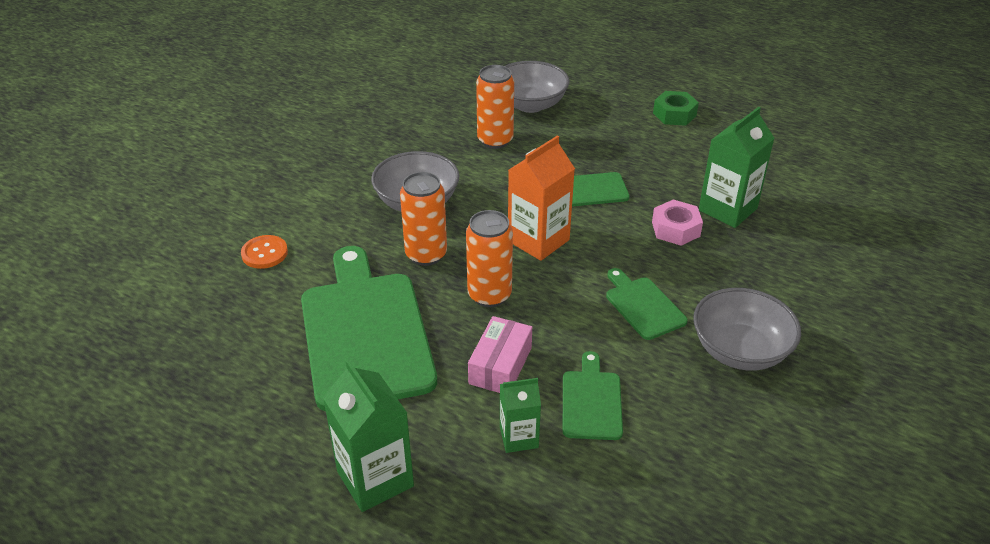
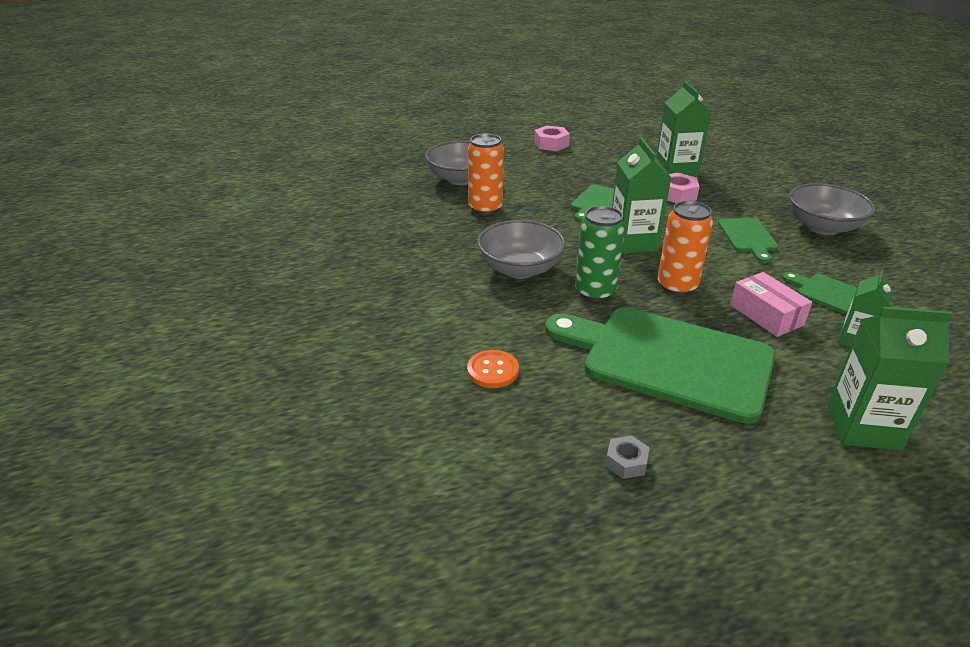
camera: 50 degrees left, 5 degrees down
(215, 360) = (626, 462): none -> grey nut
(426, 254) = (595, 292): orange can -> green can
(538, 240) = (633, 242): orange carton -> green carton
(643, 306) = (748, 237): green cutting board -> green cutting board turned 105 degrees counterclockwise
(674, 114) = (551, 144): green nut -> pink nut

